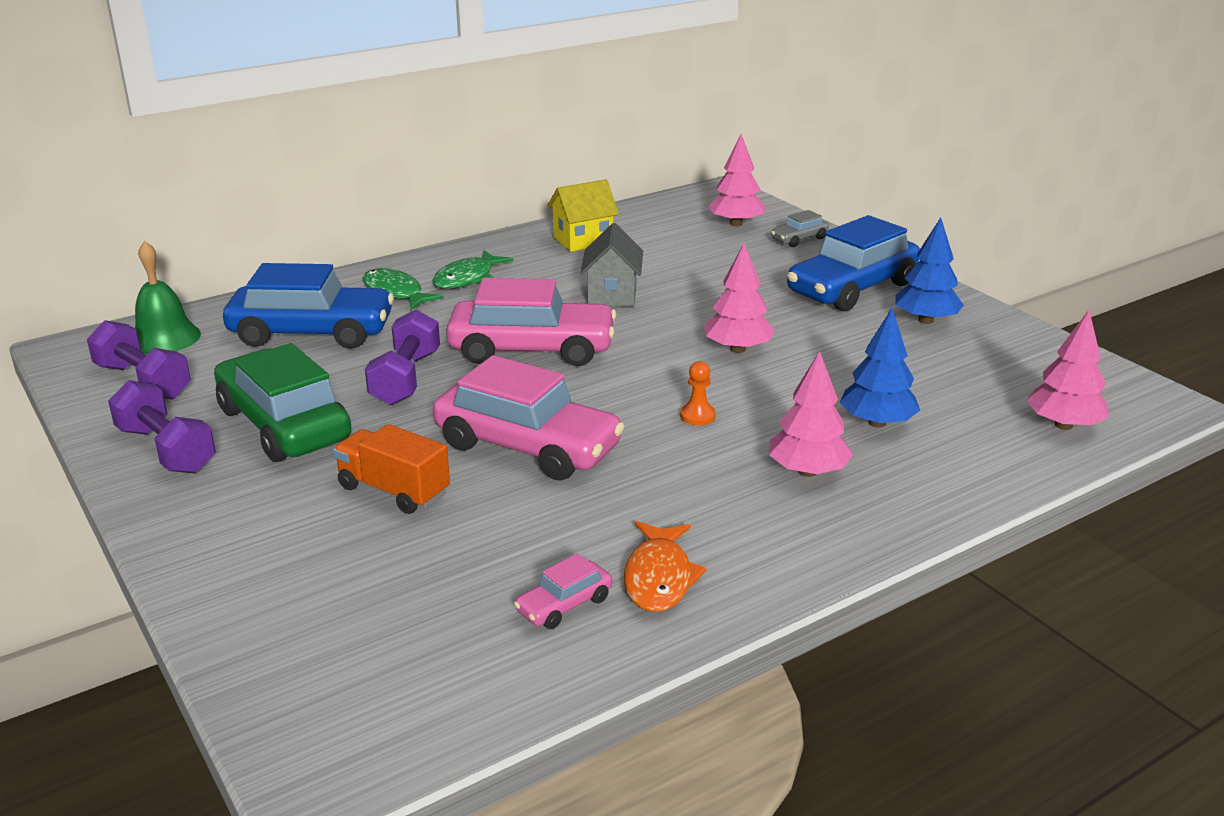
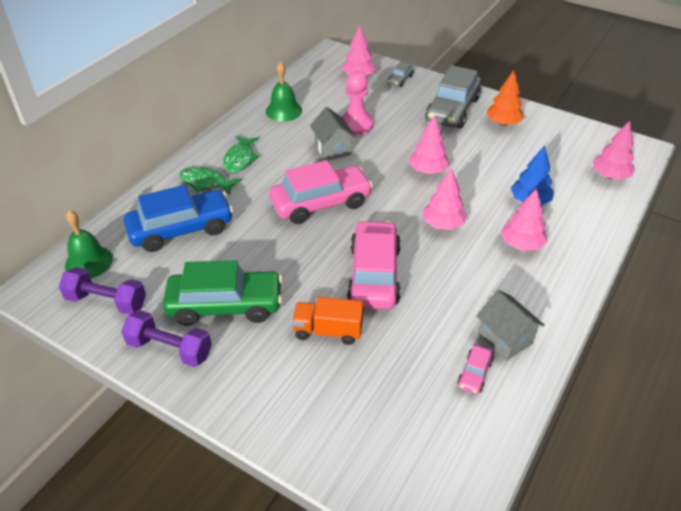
camera: 25 degrees left, 15 degrees up
(284, 425) = (225, 305): green car -> green car turned 150 degrees clockwise
(406, 378) = (267, 247): purple dumbbell -> none
(527, 446) = (374, 275): pink car -> pink car turned 90 degrees counterclockwise
(583, 240) = (283, 111): yellow house -> green bell
(659, 578) = (505, 338): orange fish -> grey house
(676, 276) = (356, 125): none -> pink pawn
(697, 416) = (443, 224): orange pawn -> pink tree
(852, 288) = (452, 110): blue car -> grey car
(926, 320) = (503, 123): blue tree -> orange tree

